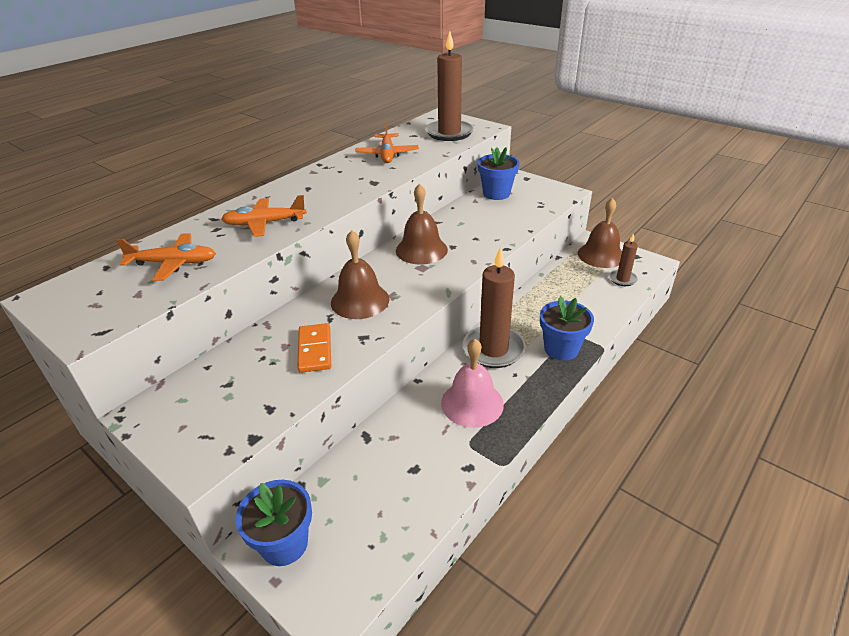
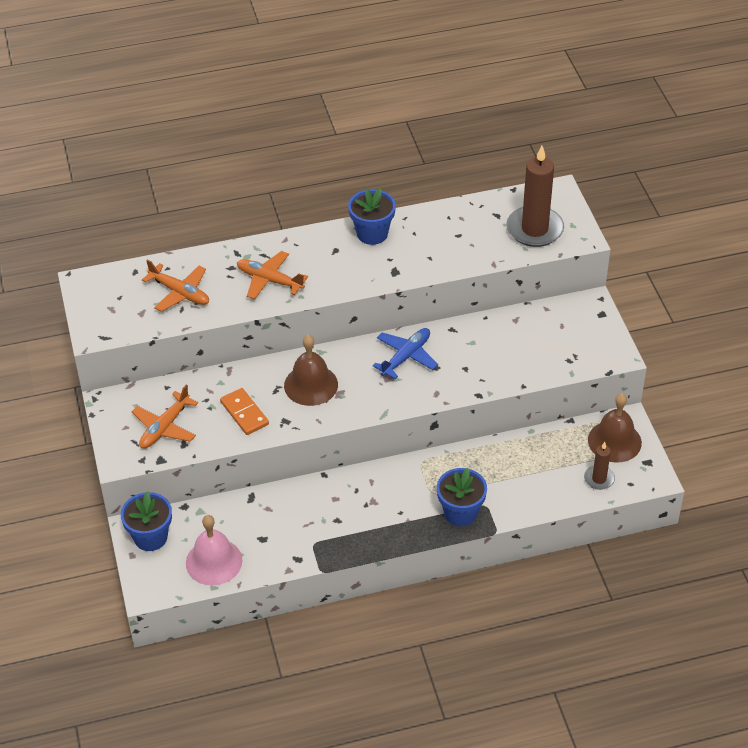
camera: 35 degrees right, 10 degrees up
(315, 350) = (244, 413): orange domino -> orange domino turned 60 degrees counterclockwise
(387, 154) = (443, 235): orange plane -> orange plane (165, 427)
(421, 250) = (406, 356): brown bell -> blue plane
(472, 403) = (345, 516): pink bell -> pink bell (214, 561)
(493, 349) = (406, 482): brown candle -> none
(496, 193) = (546, 320): blue flower pot -> blue flower pot (372, 233)

